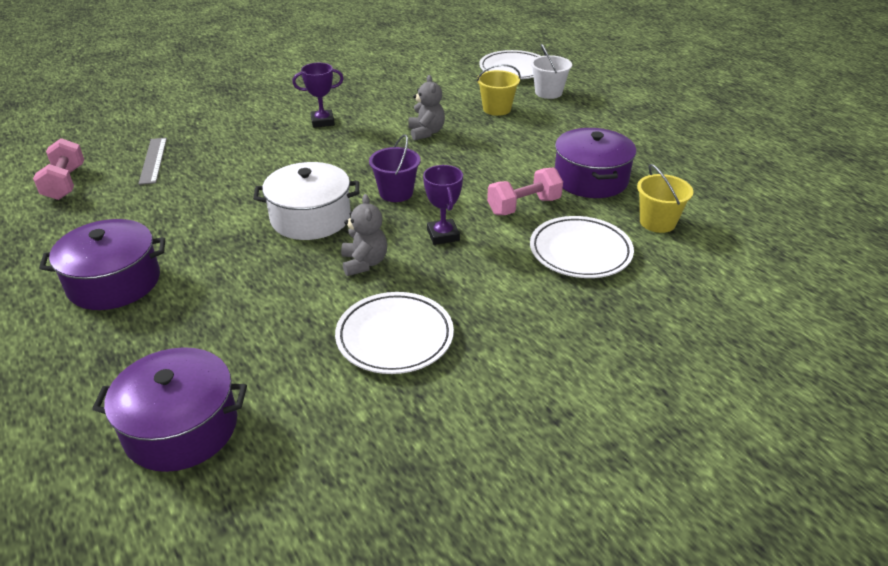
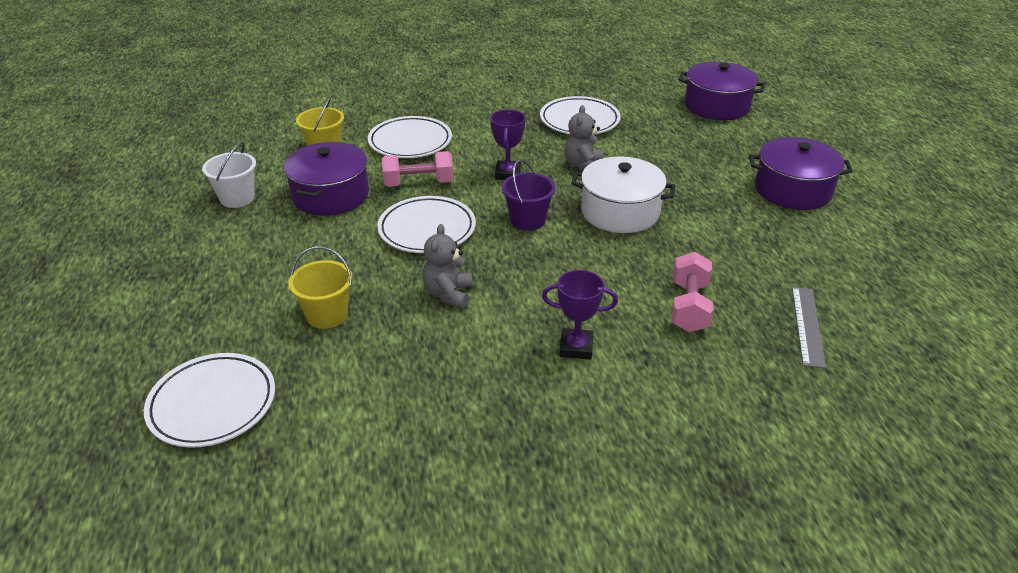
camera: 160 degrees left, 0 degrees up
(65, 183) = (906, 311): pink dumbbell -> pink dumbbell (689, 307)
(478, 169) = (427, 229): none -> white plate
(548, 92) = (226, 331): white bucket -> white bucket (237, 198)

